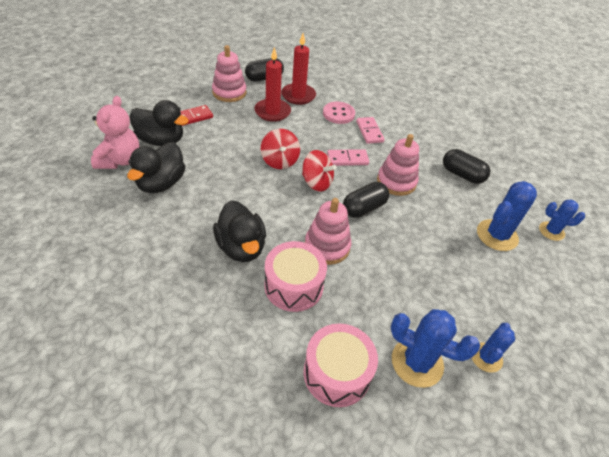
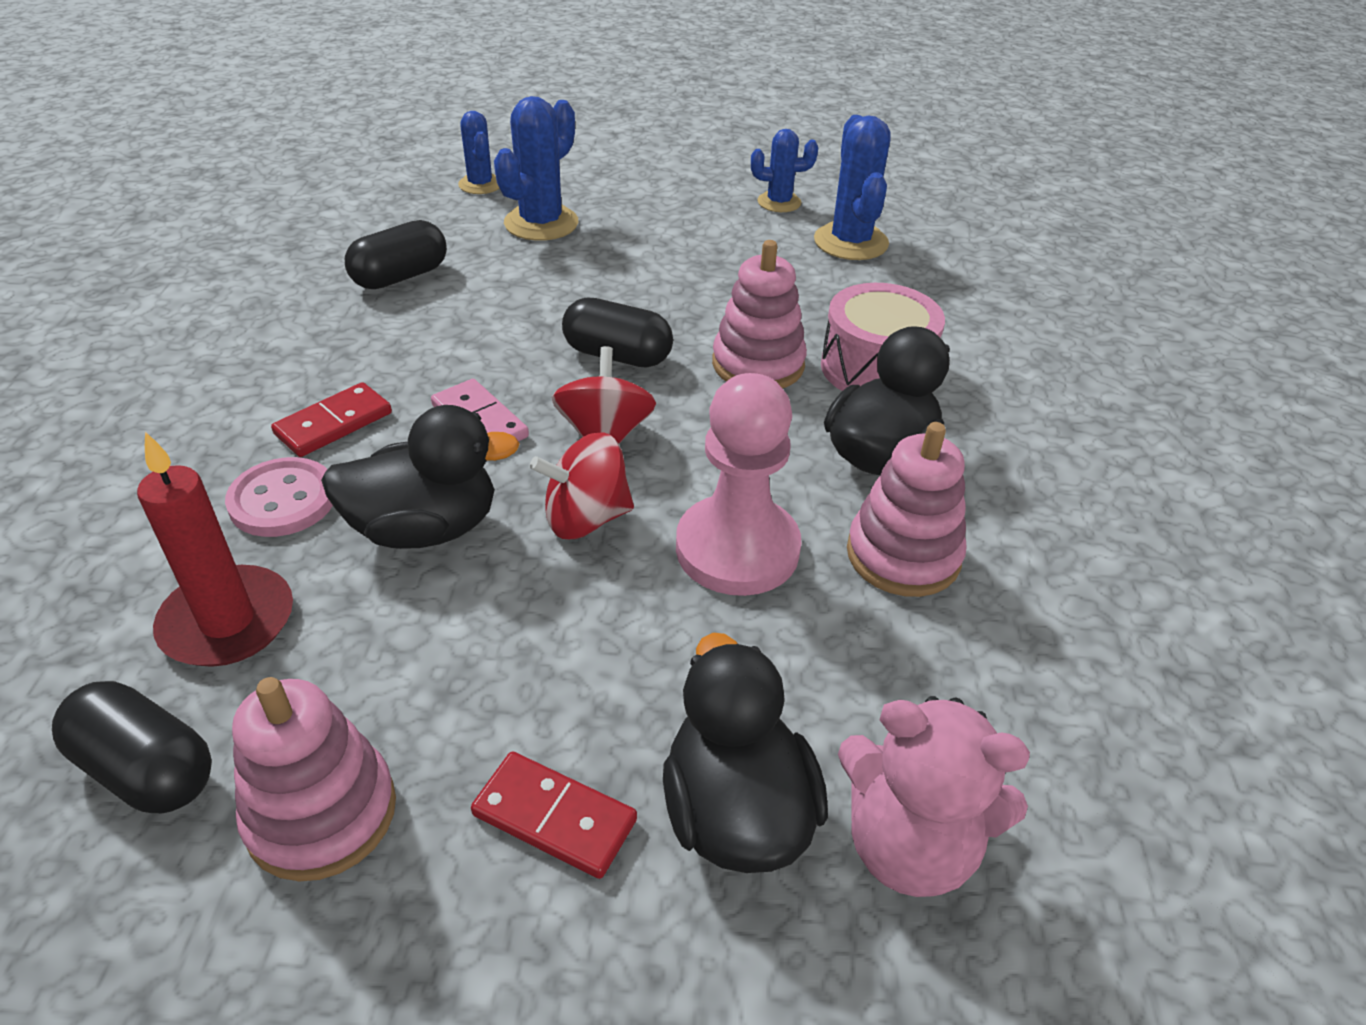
camera: 120 degrees left, 5 degrees down
(120, 160) = (909, 844): pink teddy bear -> pink teddy bear turned 135 degrees counterclockwise
(161, 183) = (879, 681): black duck -> black duck (425, 528)
(235, 184) = (737, 549): none -> pink pawn
(272, 112) = (370, 635): red candle -> none
(279, 161) = (586, 518): red spinning top -> red spinning top turned 150 degrees counterclockwise
(337, 373) = (946, 290): pink drum -> none
(369, 132) = (333, 423): pink domino -> red domino
(396, 182) = (498, 340): pink stacking toy -> pink stacking toy (903, 555)
(462, 175) = (400, 277): black capsule -> black capsule turned 45 degrees clockwise
(497, 235) = (541, 223): blue cactus -> blue cactus turned 75 degrees counterclockwise

